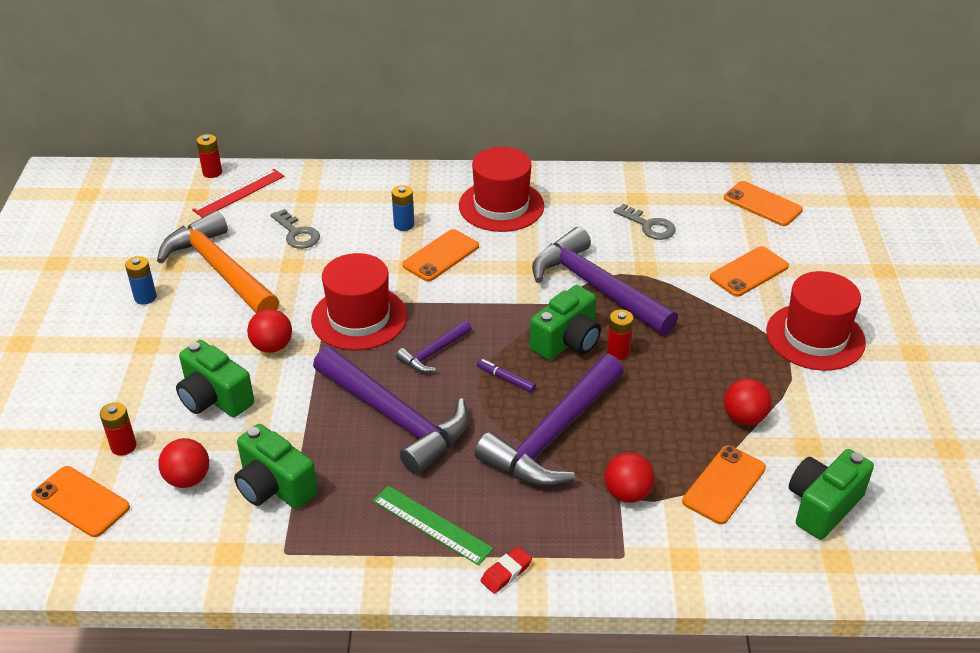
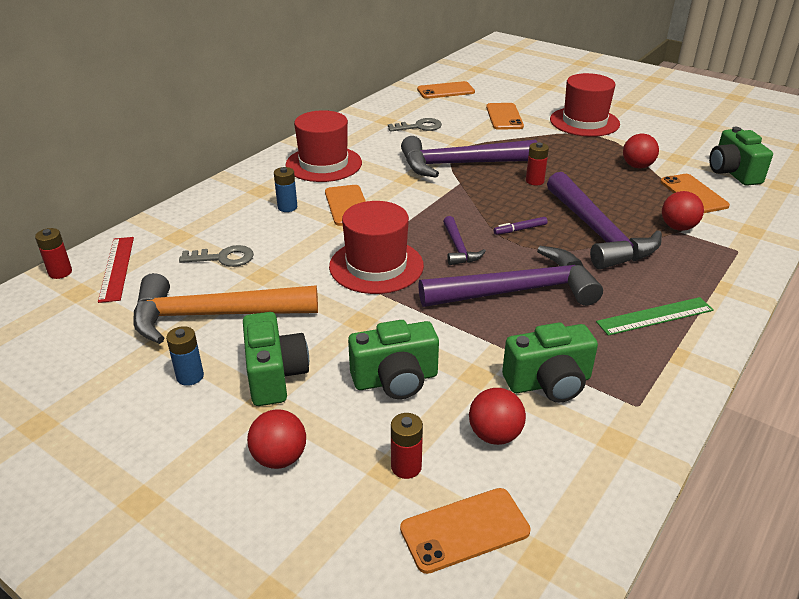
camera: 55 degrees left, 5 degrees down
(272, 346) = (360, 322): red ball -> red ball (279, 458)
(506, 573) = (728, 301): red eraser -> none
(567, 341) = (504, 194): green camera -> green camera (275, 375)

